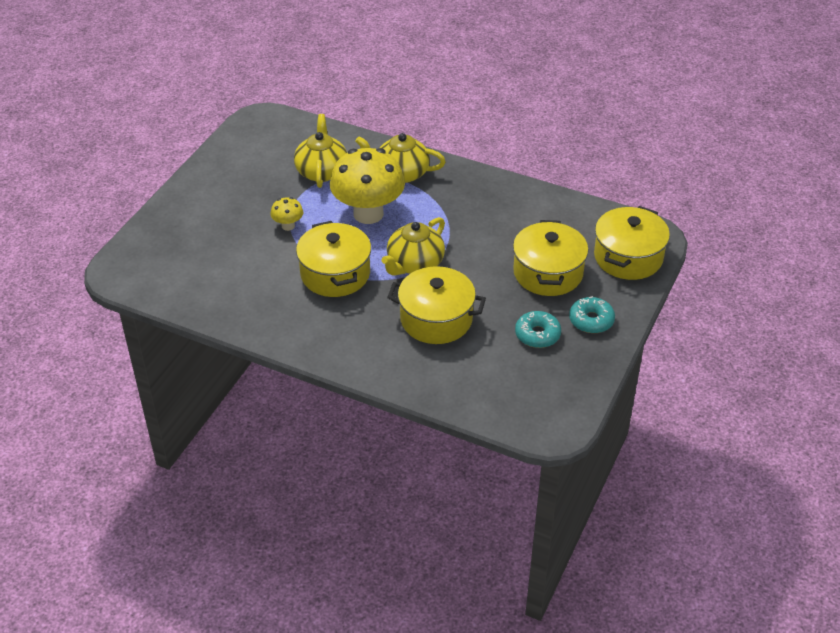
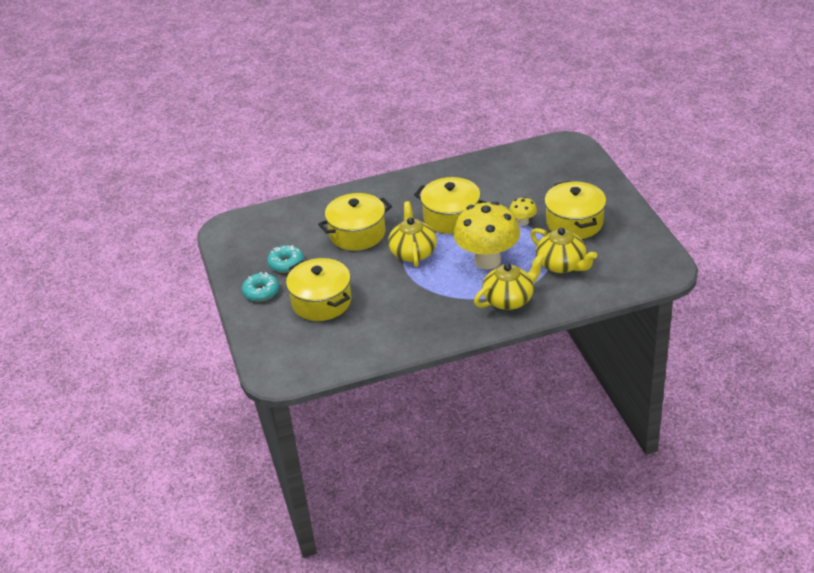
camera: 140 degrees right, 5 degrees down
(628, 257) = (278, 347): yellow pot -> yellow pot (574, 222)

